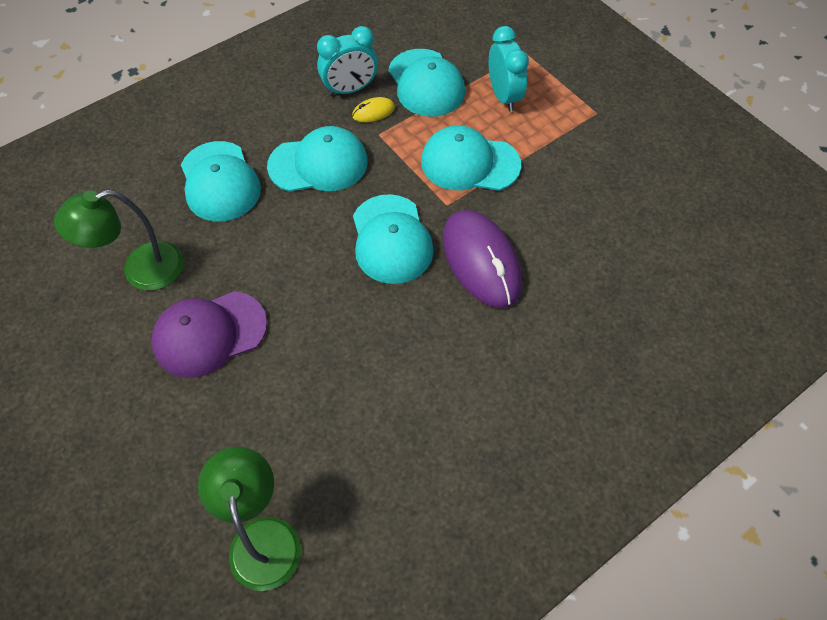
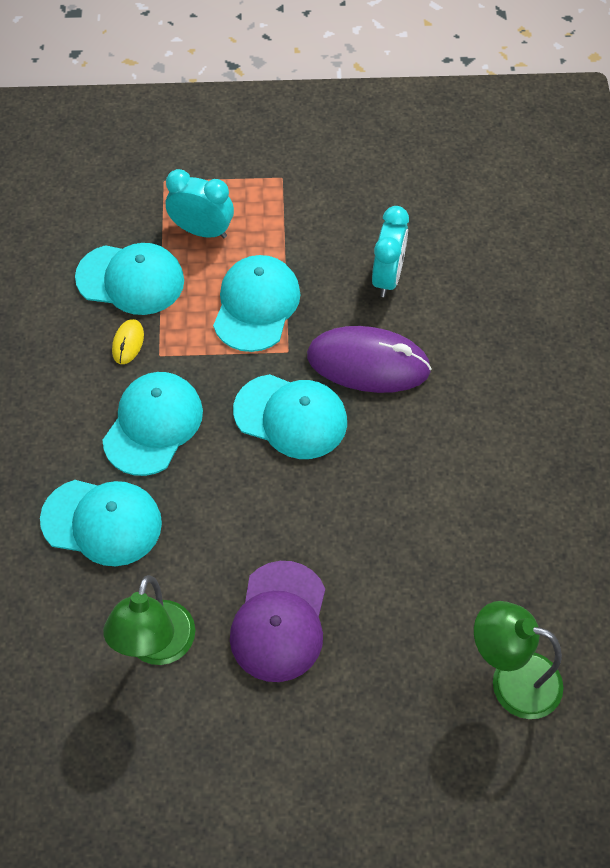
camera: 55 degrees left, 0 degrees up
(350, 89) = (81, 345): turquoise clock -> turquoise clock (388, 277)
(469, 163) = (256, 305): turquoise cap -> turquoise cap turned 150 degrees clockwise

